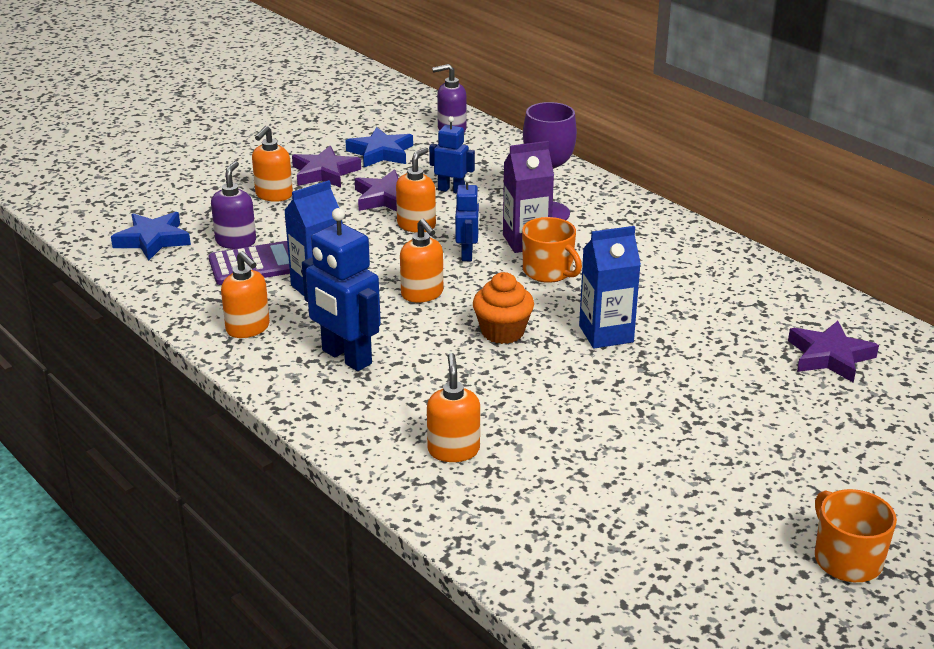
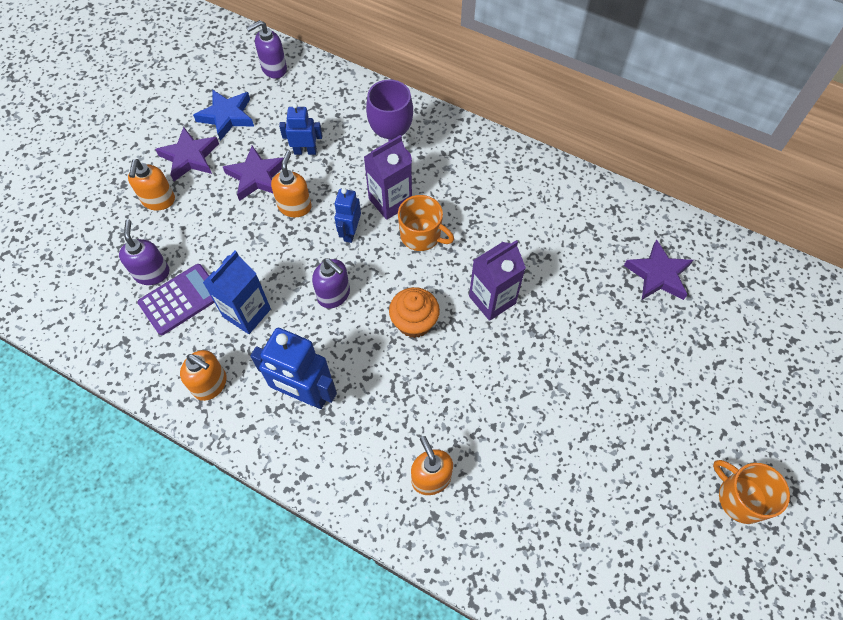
camera: 20 degrees left, 30 degrees up
(153, 240) = (78, 293): blue star -> none
(422, 294) = (334, 295): orange soap dispenser -> purple soap dispenser
(467, 254) = (350, 232): blue robot -> blue robot turned 150 degrees counterclockwise
(606, 334) = (492, 300): blue carton -> purple carton

